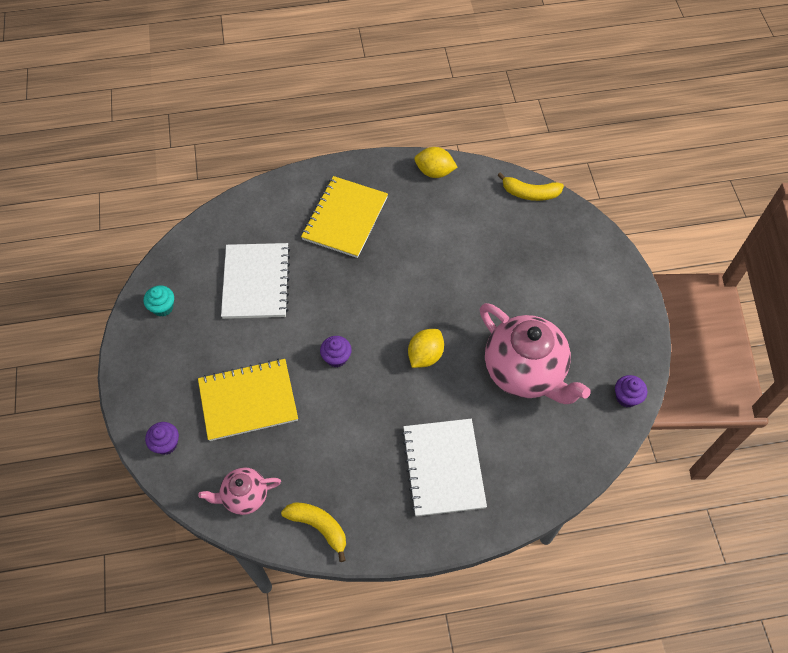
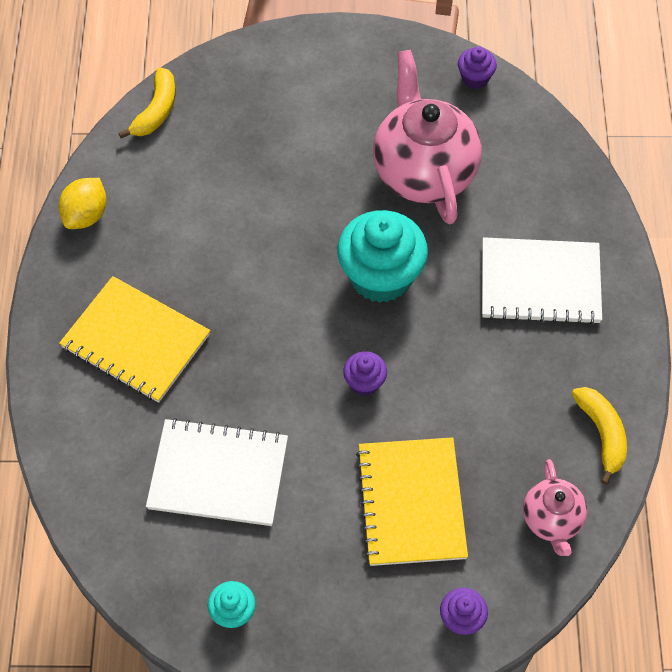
camera: 80 degrees left, 0 degrees up
(319, 527) = (602, 434): yellow banana -> yellow banana turned 120 degrees clockwise
(425, 355) = (381, 276): yellow lemon -> turquoise cupcake
(525, 371) = (423, 172): pink teapot -> pink teapot turned 75 degrees counterclockwise

